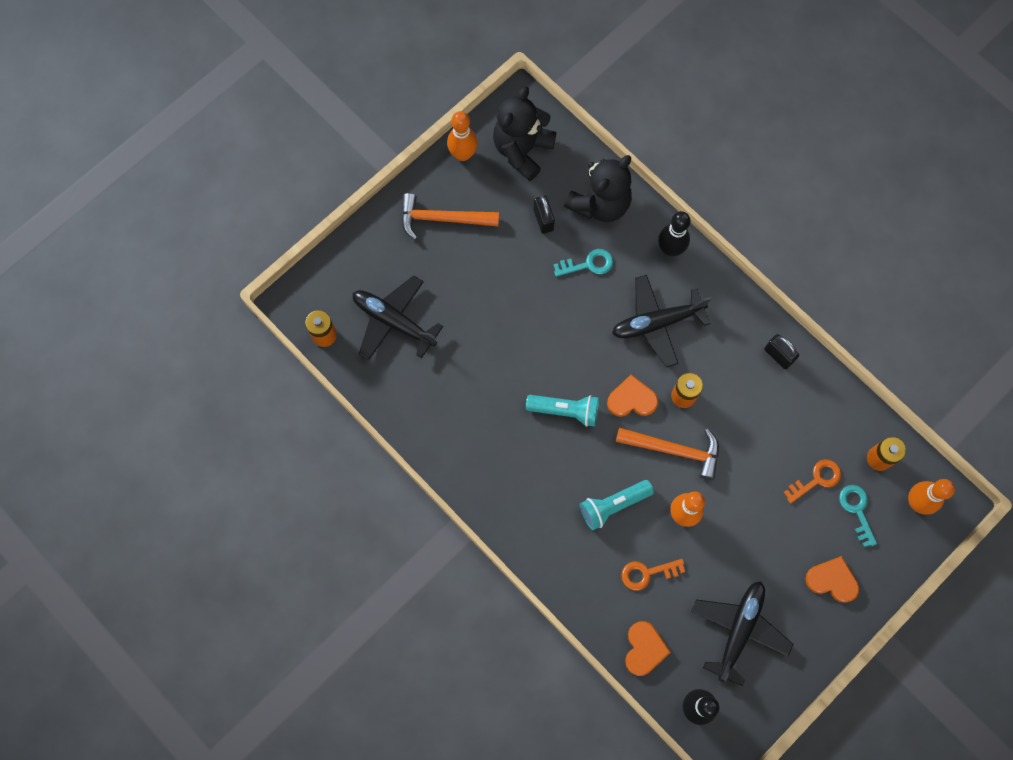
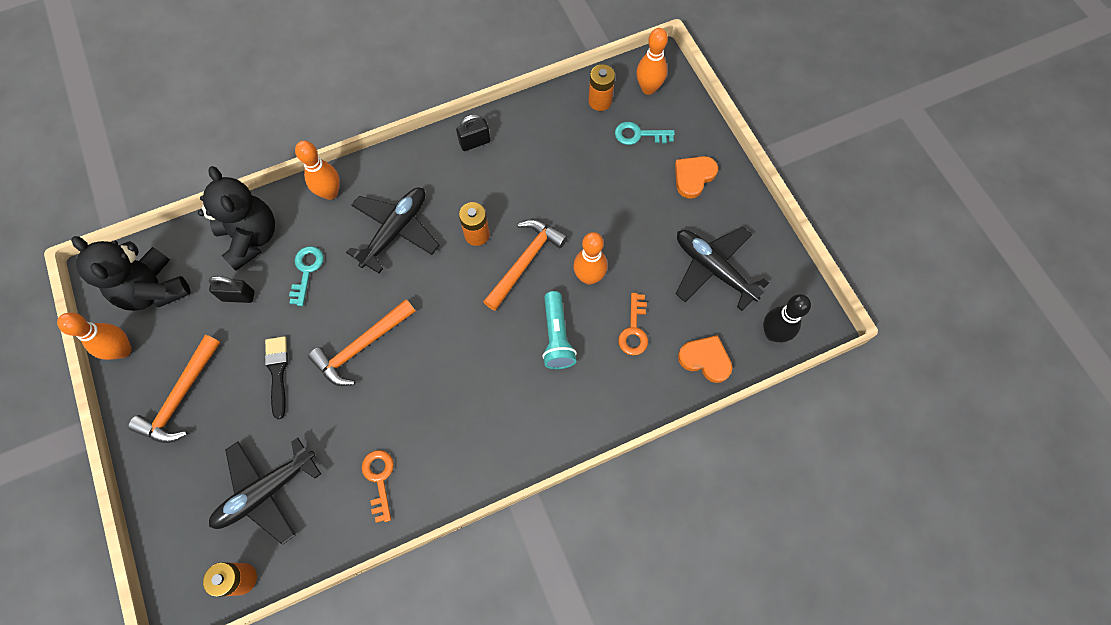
camera: 70 degrees left, 5 degrees down
(491, 283) = (277, 372): none -> black brush
(539, 342) = (362, 346): none -> orange hammer
(565, 410) = (444, 347): turquoise flashlight -> none
(632, 399) = (460, 281): orange heart -> none
(657, 323) = (396, 231): black plane -> black plane turned 150 degrees counterclockwise
(670, 249) = (330, 193): black bowling pin -> orange bowling pin
(816, 479) = (599, 155): orange key -> orange key (379, 479)

